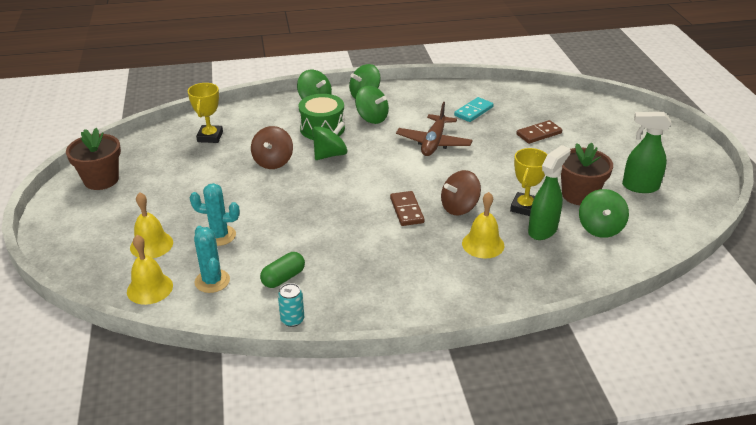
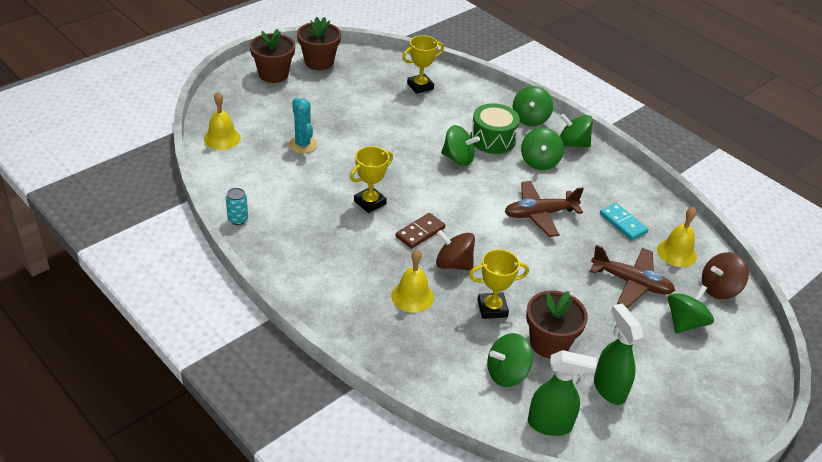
camera: 55 degrees right, 5 degrees up
(84, 216) = (273, 74): none -> brown flower pot
(151, 245) = (267, 118): yellow bell -> yellow bell (676, 253)
(212, 281) = (250, 163): turquoise cactus -> none
(273, 162) = (418, 132): brown spinning top -> brown spinning top (719, 289)
(283, 278) = (280, 196): green capsule -> none
(343, 224) = (370, 202): none -> yellow trophy
(473, 111) = (623, 223): turquoise domino -> turquoise domino turned 45 degrees clockwise
(538, 134) = (631, 282): brown domino -> brown plane
(543, 230) = (467, 331): green spray bottle -> green spray bottle (550, 424)
(592, 129) = (685, 322): none -> green spinning top

